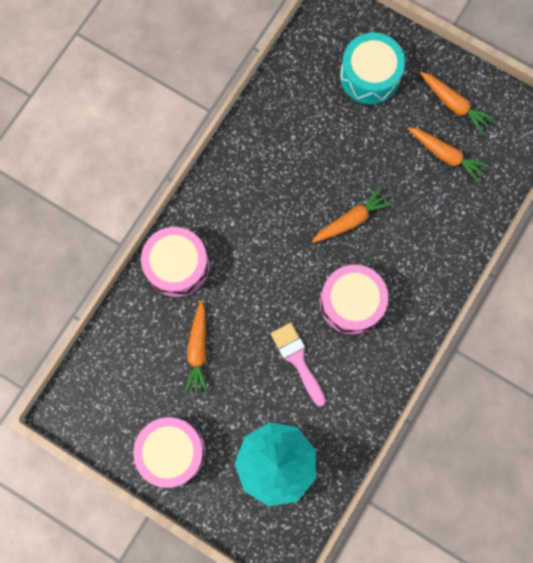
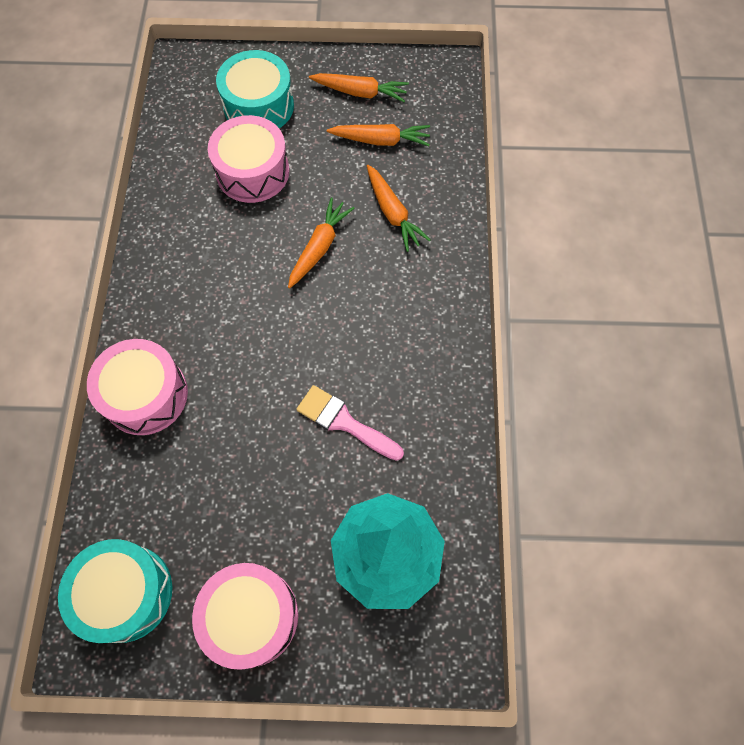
camera: 30 degrees left, 10 degrees down
(104, 392) = (125, 593): none -> turquoise drum
(198, 350) = (220, 476): orange carrot -> orange carrot (393, 213)
(351, 302) = (369, 329): pink drum -> pink drum (252, 172)

